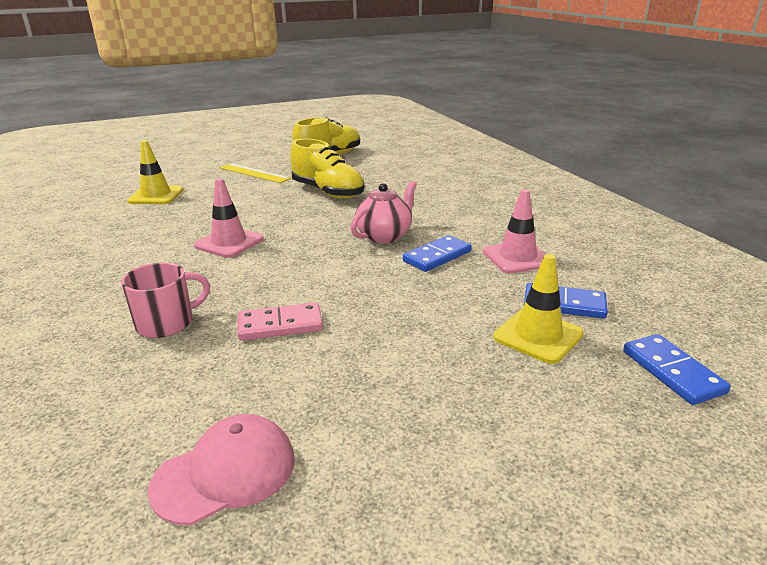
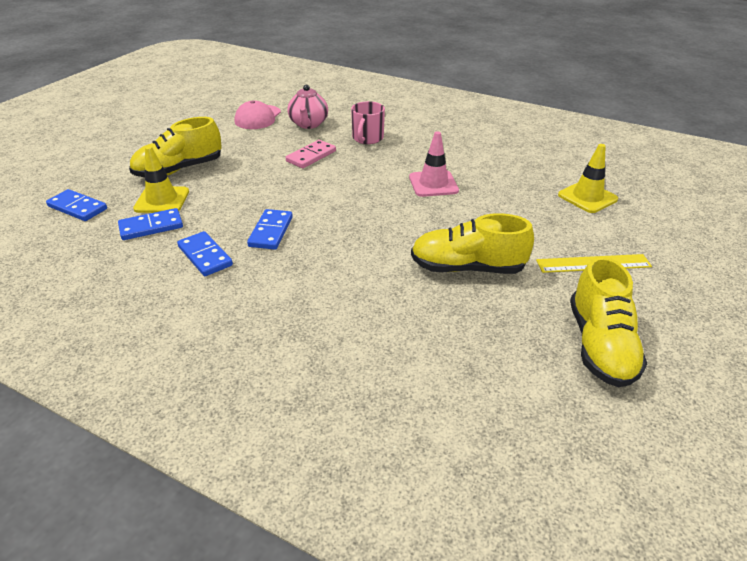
camera: 140 degrees right, 10 degrees up
(385, 236) = (334, 235): pink teapot -> pink teapot (308, 124)
(487, 383) = (179, 170): none -> yellow shoe
(517, 257) = (205, 256): pink traffic cone -> blue domino

